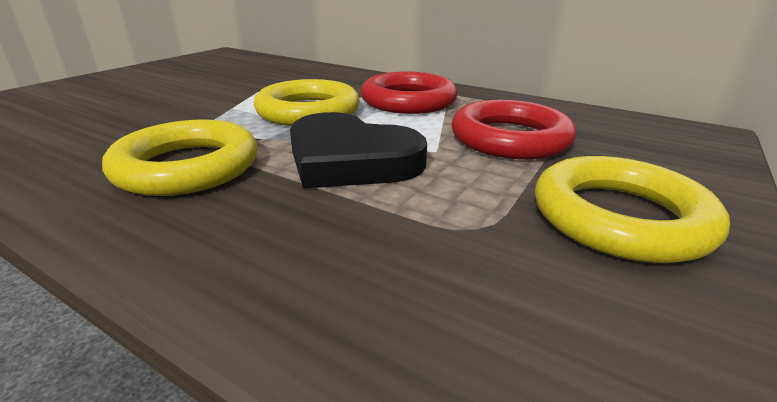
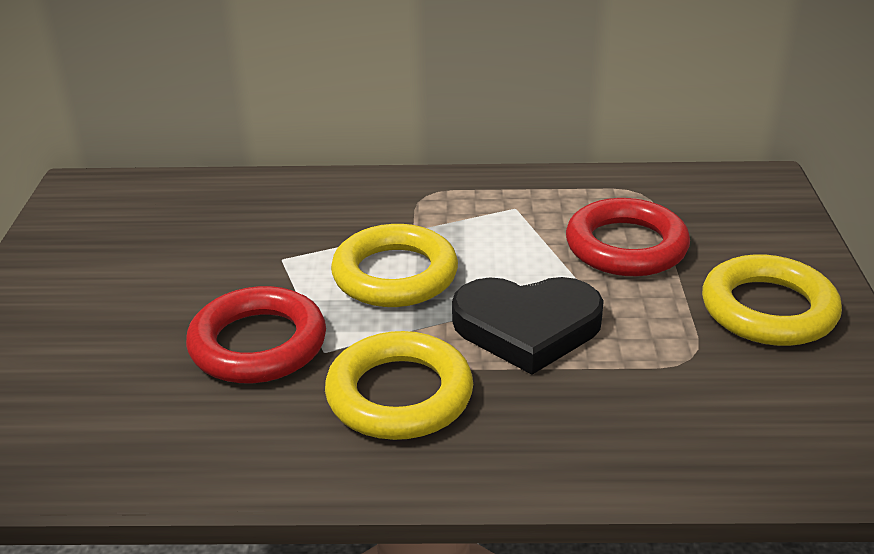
camera: 30 degrees left, 5 degrees up
(408, 101) = (475, 218): red ring -> red ring (258, 344)

